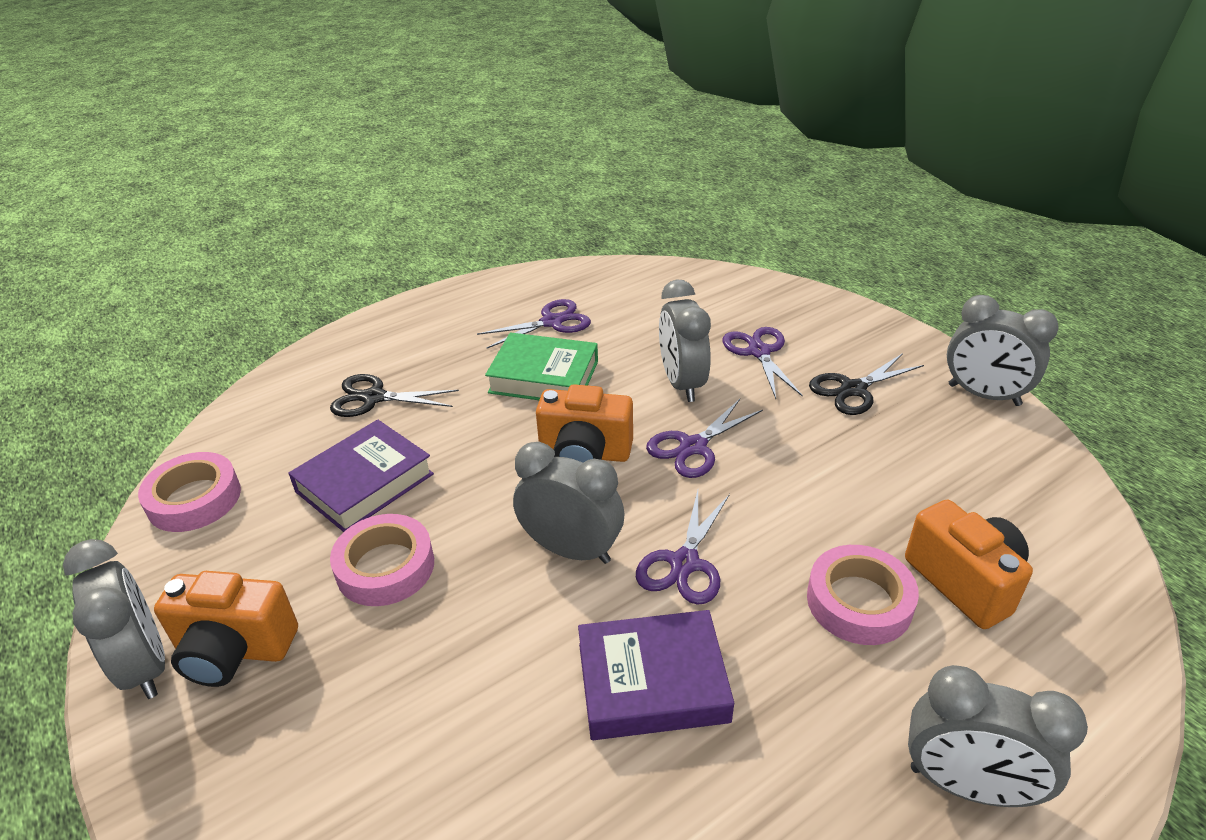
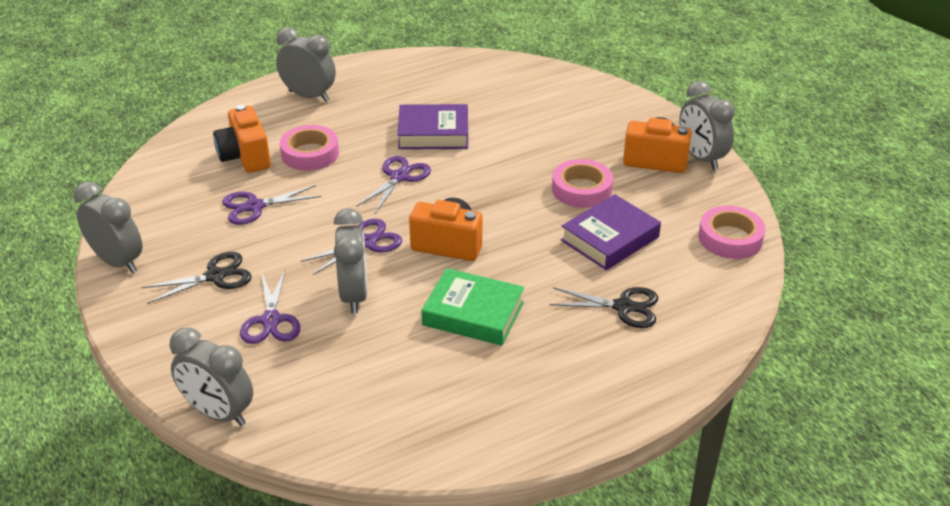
camera: 175 degrees left, 0 degrees up
(552, 322) = (459, 378): purple scissors -> purple scissors (255, 206)
(571, 550) = (466, 189): grey clock -> grey clock (218, 413)

